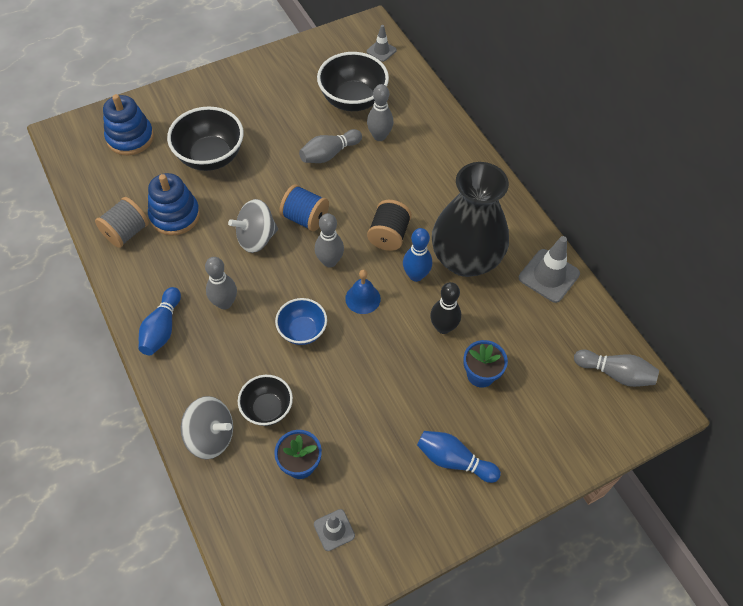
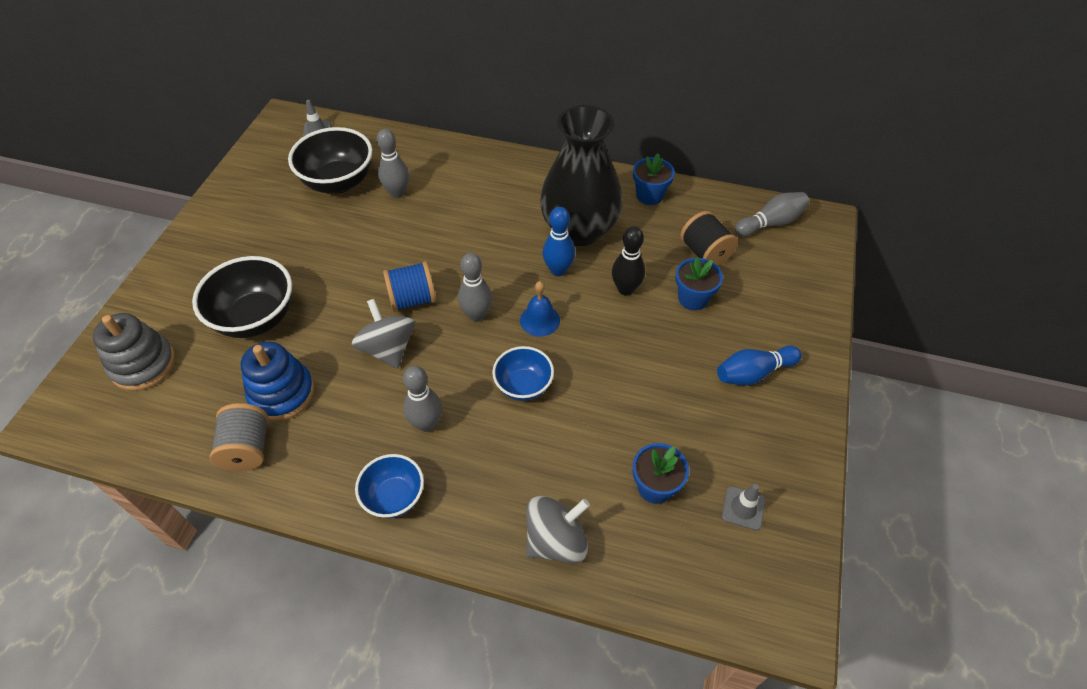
camera: 45 degrees left, 5 degrees down
(130, 138) = (143, 365): blue stacking toy -> grey stacking toy
(162, 329) = (394, 497): blue bowling pin -> blue bowl
(256, 238) = (388, 349): grey spinning top -> grey spinning top turned 135 degrees clockwise
(267, 409) = (574, 471): black bowl -> none
(329, 154) = (370, 236): grey bowling pin -> none
(388, 235) = (500, 258): black spool -> black spool (705, 253)
(549, 276) = (649, 195): grey traffic cone -> blue flower pot

